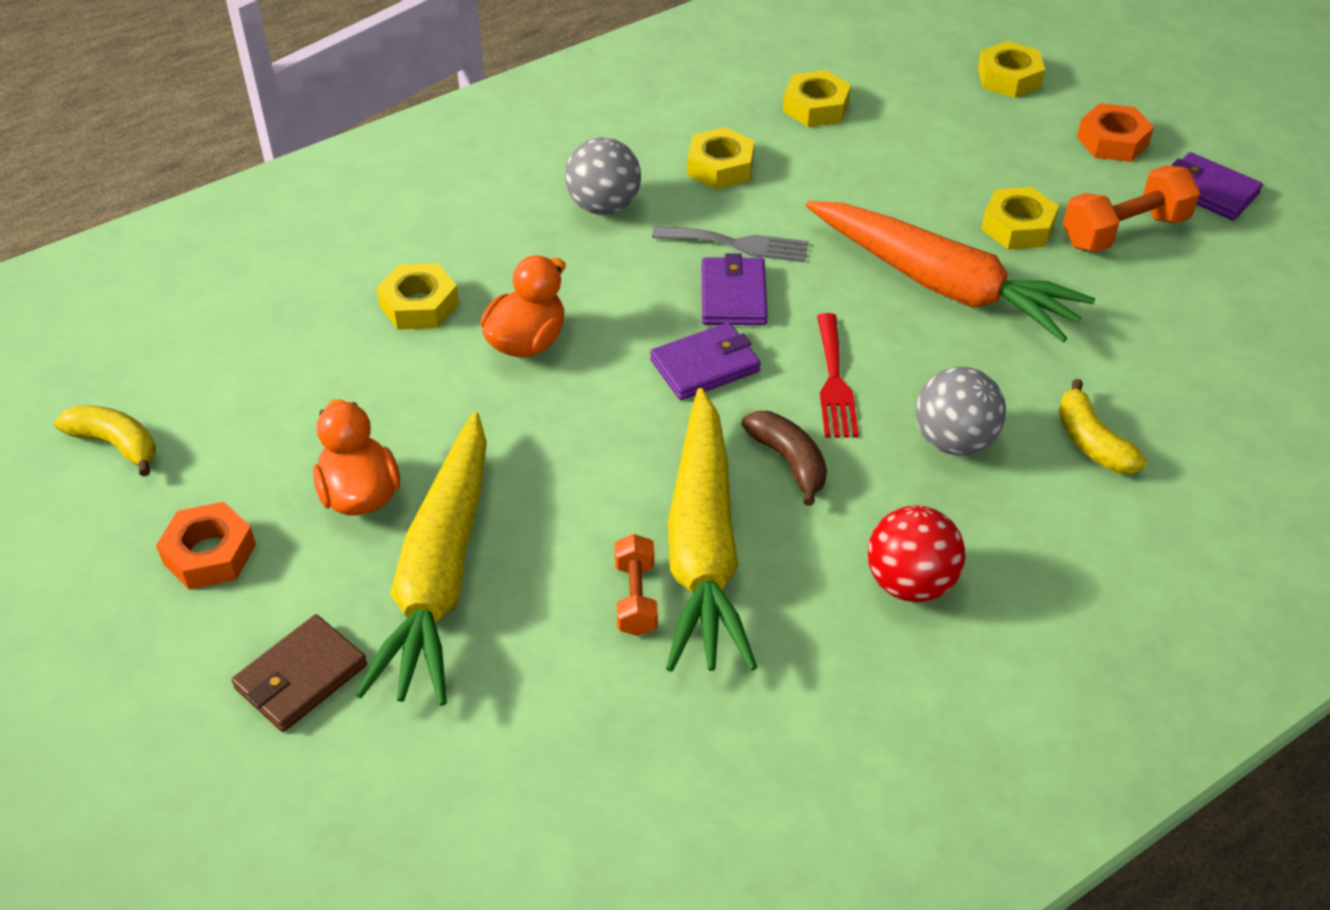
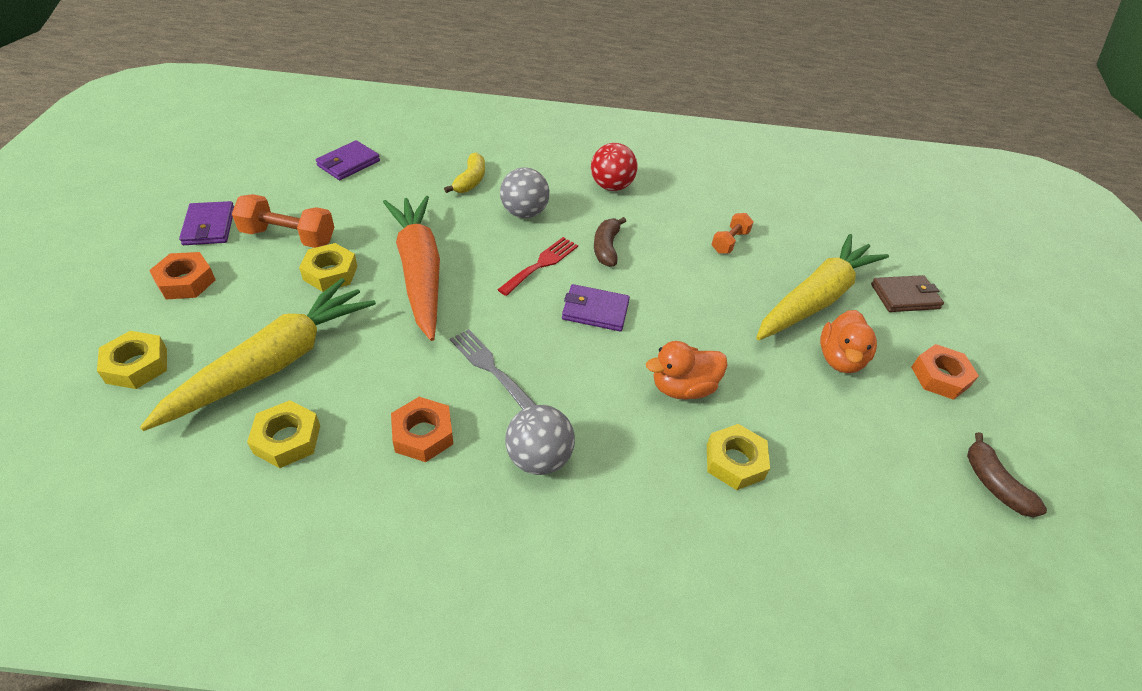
camera: 145 degrees left, 0 degrees up
(116, 445) = (994, 484): yellow banana -> brown banana
(703, 547) = (682, 241): yellow carrot -> yellow carrot (274, 363)
(720, 167) = (423, 434): yellow nut -> orange nut
(733, 296) = (533, 337): purple wallet -> purple wallet (348, 163)

